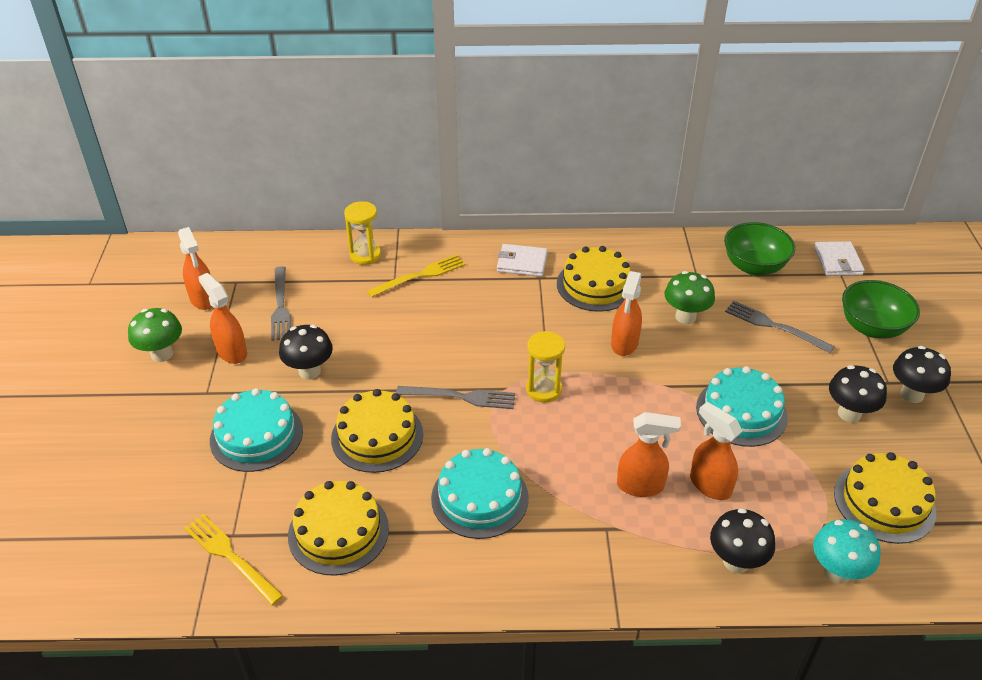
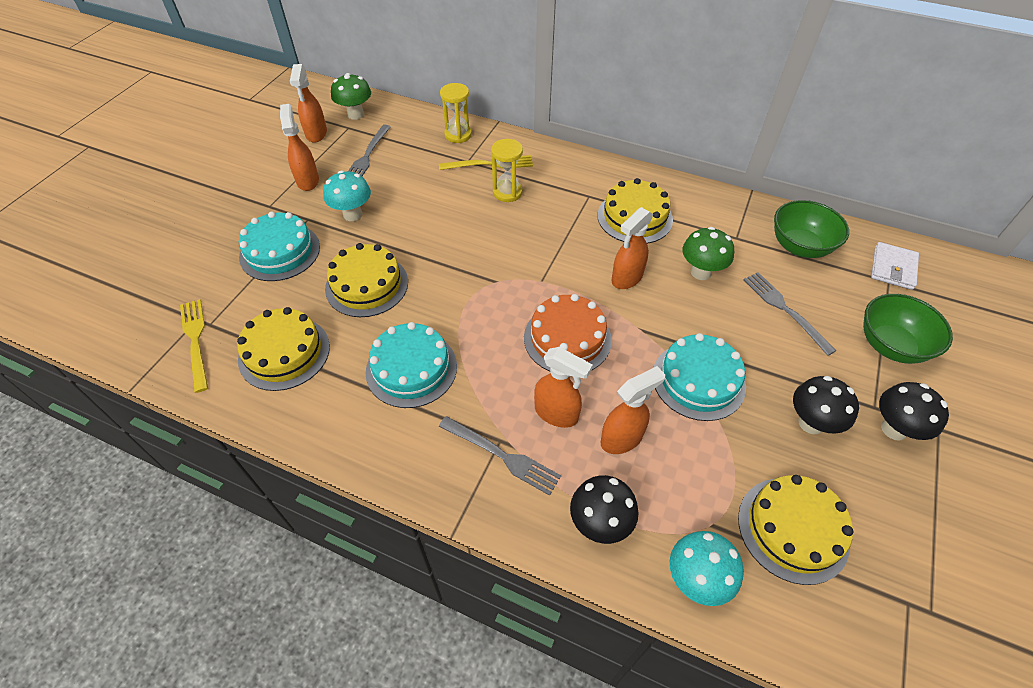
camera: 25 degrees right, 10 degrees up
(162, 354) = (259, 166): green mushroom -> green mushroom (356, 114)
(309, 371) = (352, 214): black mushroom -> turquoise mushroom
(461, 397) = (454, 276): grey fork -> grey fork (502, 456)
(522, 263) = (582, 178): white wallet -> none
(543, 389) = (528, 294): yellow hourglass -> yellow hourglass (507, 192)
(606, 417) = (567, 338): none -> orange cake
(709, 485) = (622, 438): orange spray bottle -> orange spray bottle turned 75 degrees clockwise

